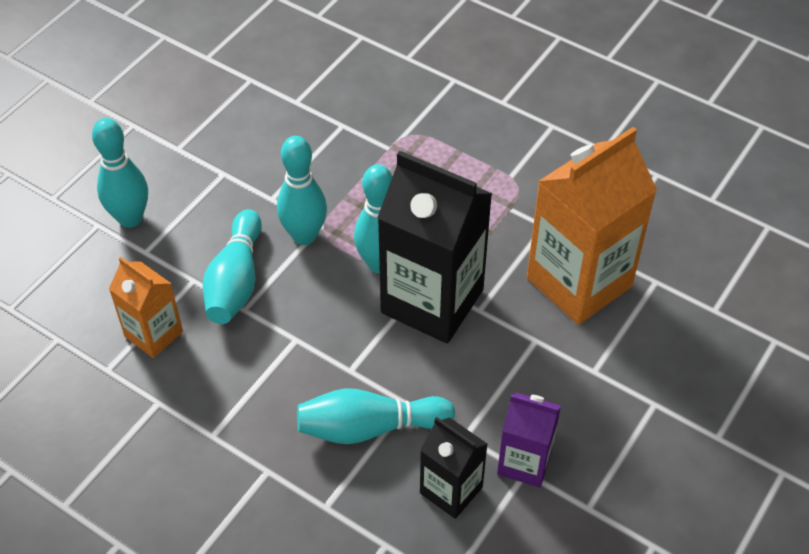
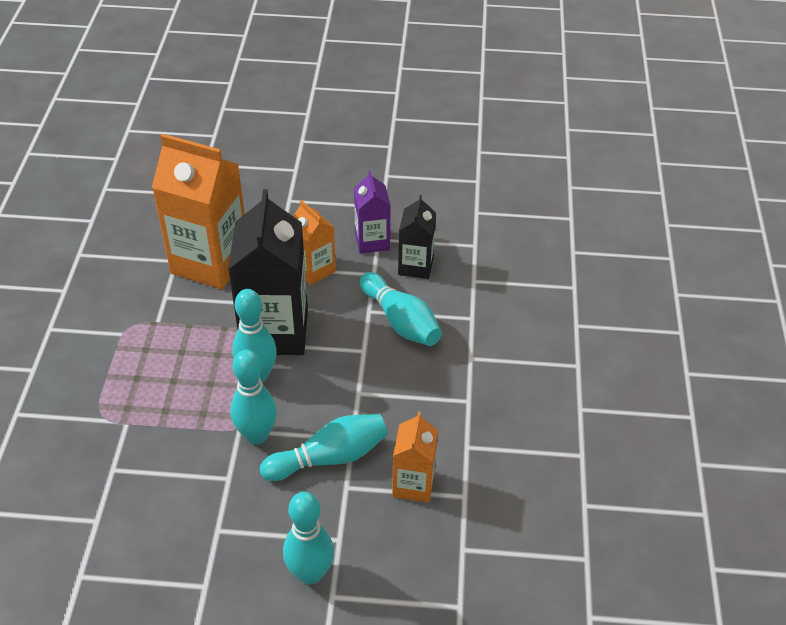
camera: 120 degrees left, 5 degrees down
(509, 377) = (314, 269): none -> orange carton

